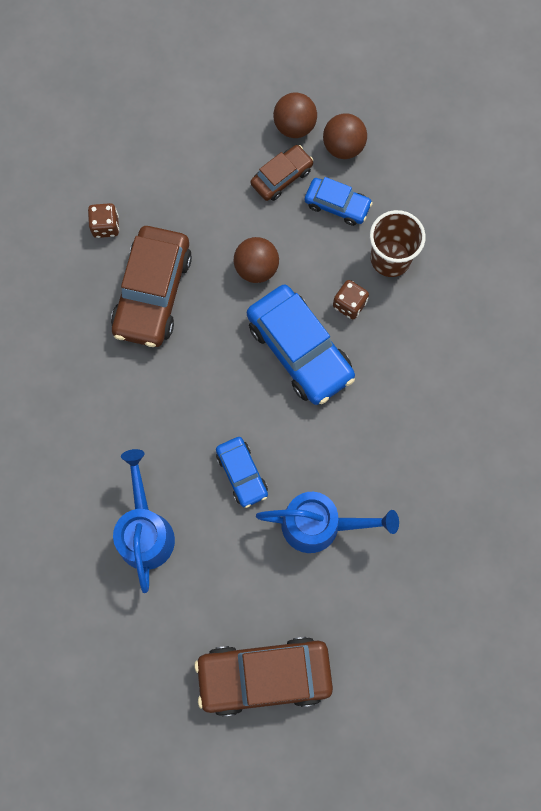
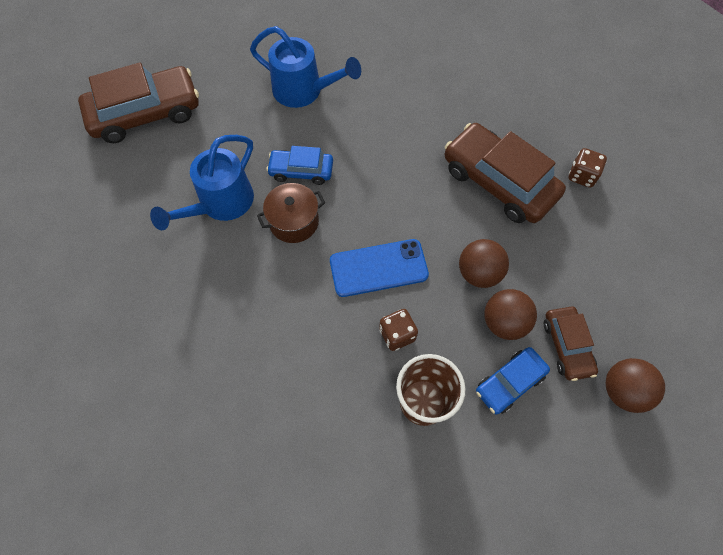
camera: 120 degrees right, 10 degrees down
(264, 676) = (146, 113): brown car -> brown car turned 45 degrees clockwise
(298, 447) = (294, 222): none -> brown pot
(300, 350) = (378, 268): blue car -> blue phone
(343, 147) = (576, 428): brown ball -> brown ball (504, 322)

